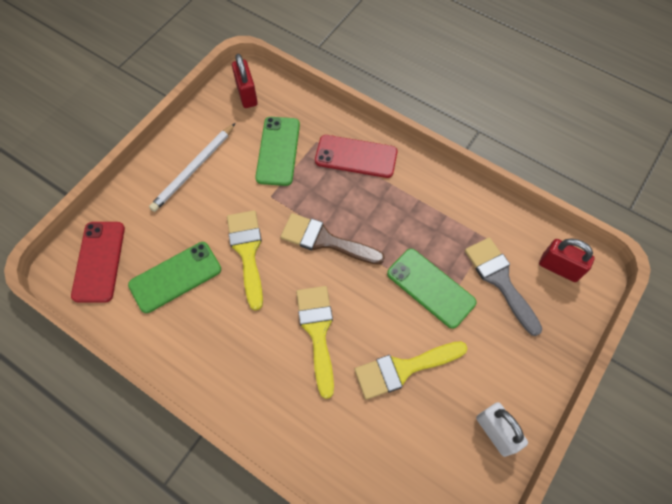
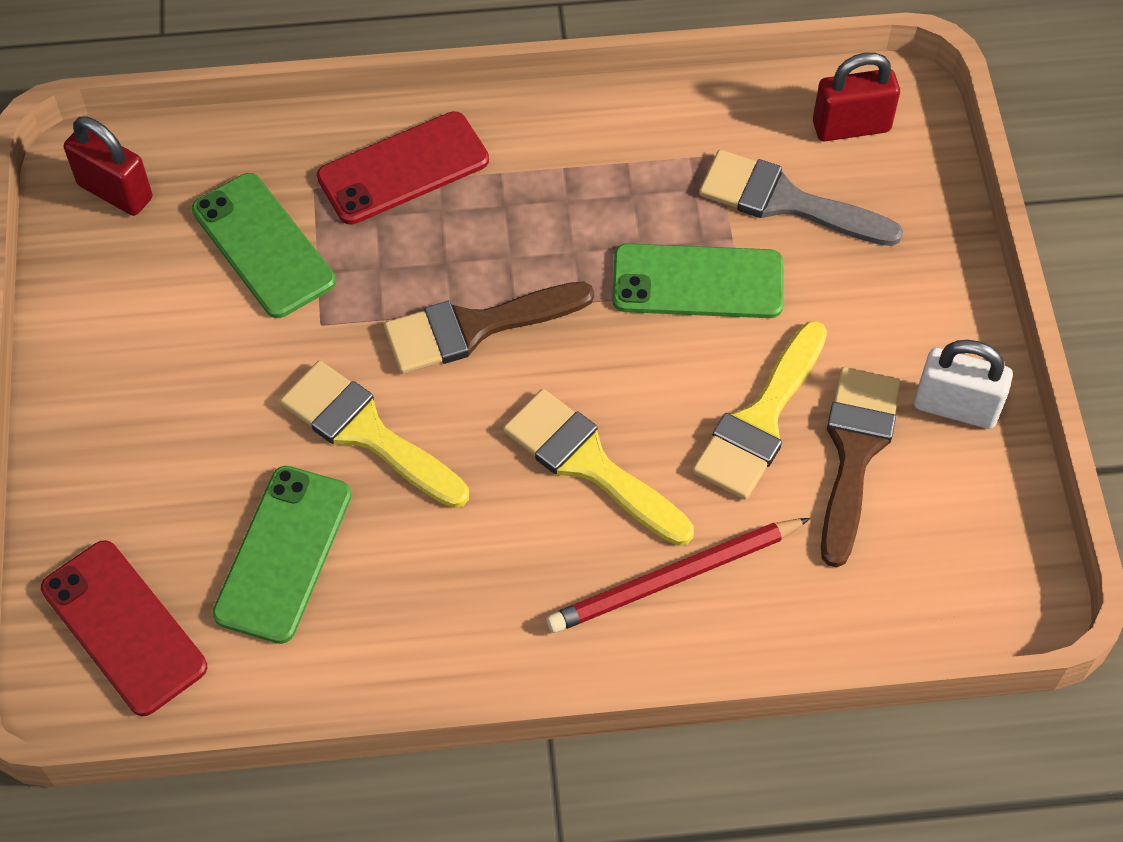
camera: 40 degrees left, 5 degrees down
(194, 169) = (143, 372): white pencil -> none
(307, 409) = (674, 578): none -> red pencil
(431, 416) = (854, 452): none -> brown brush

